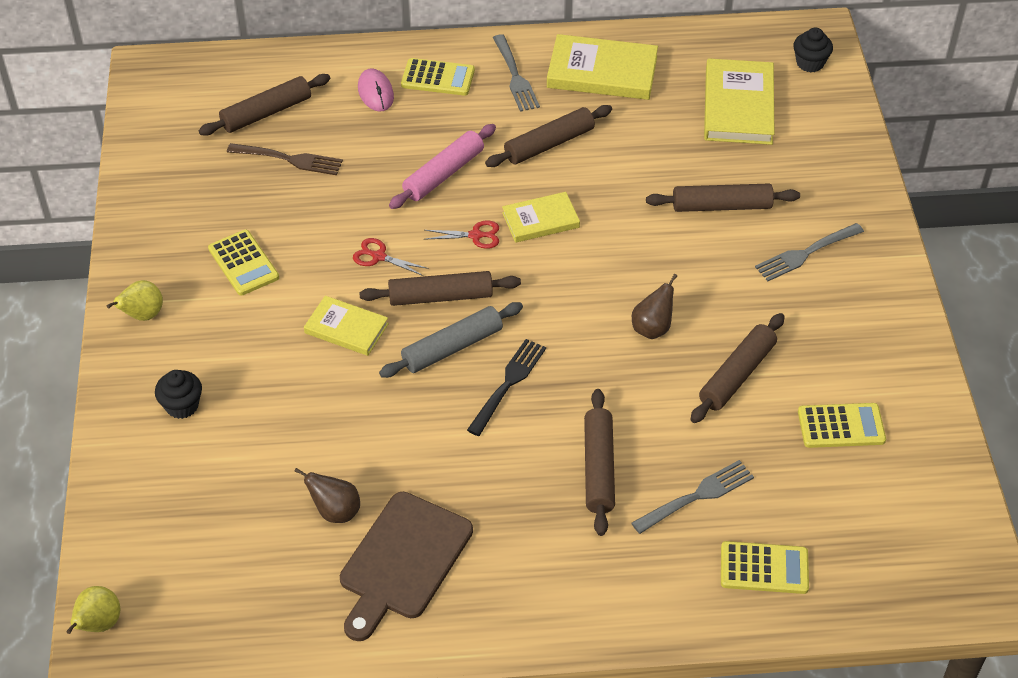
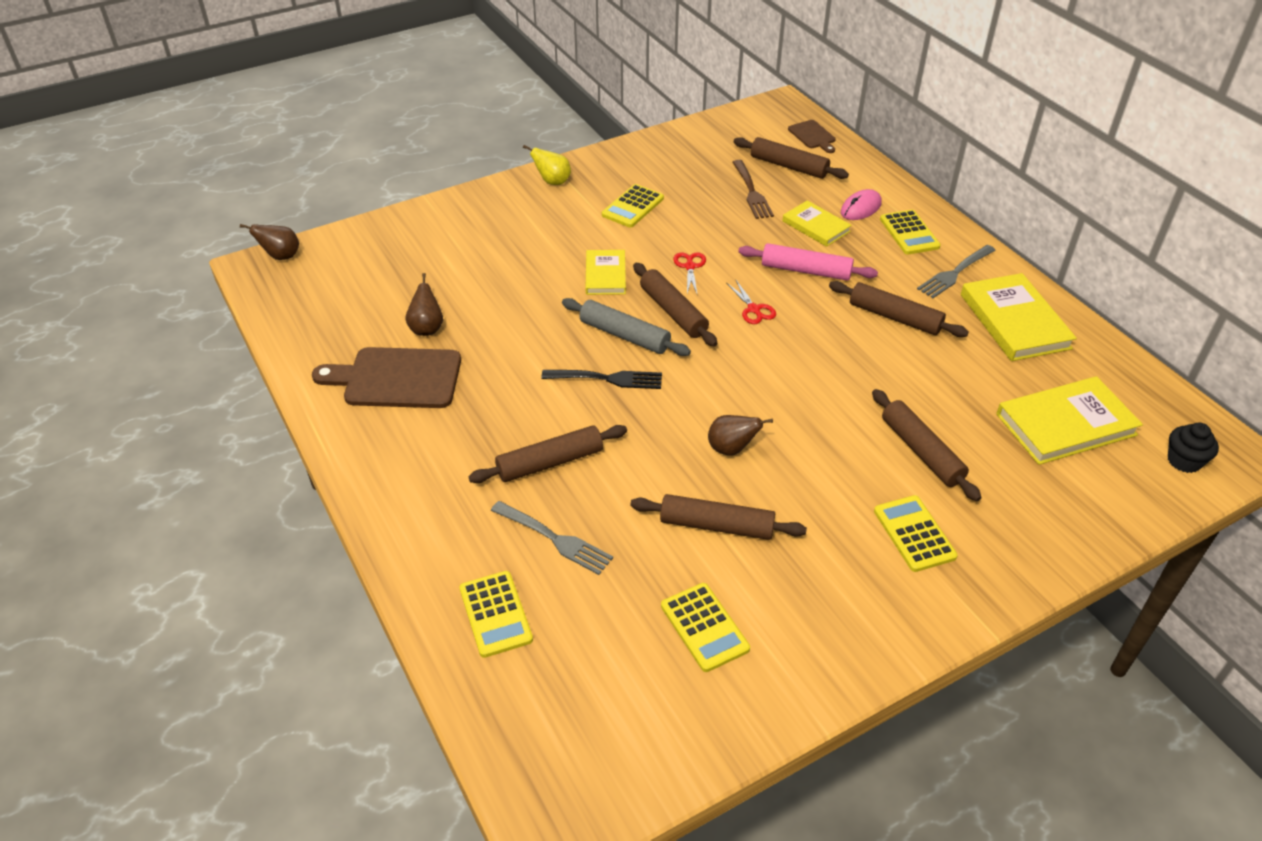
camera: 65 degrees right, 5 degrees down
(98, 624) = (281, 256): yellow pear -> brown pear
(182, 406) = (483, 226): black cupcake -> none
(227, 71) = (813, 136): none -> brown cutting board
(540, 220) = (802, 340): yellow book -> yellow book (816, 226)
(806, 253) = (914, 534): grey fork -> yellow calculator

